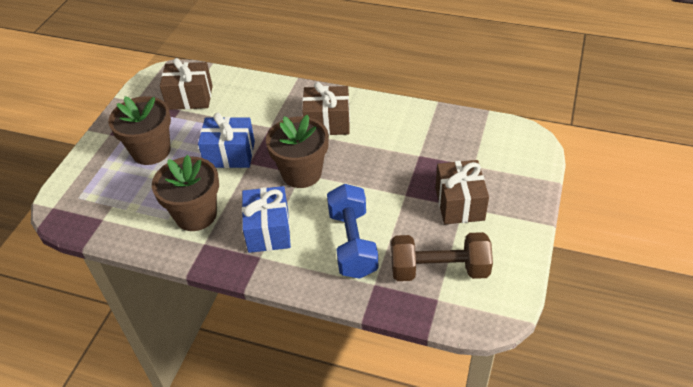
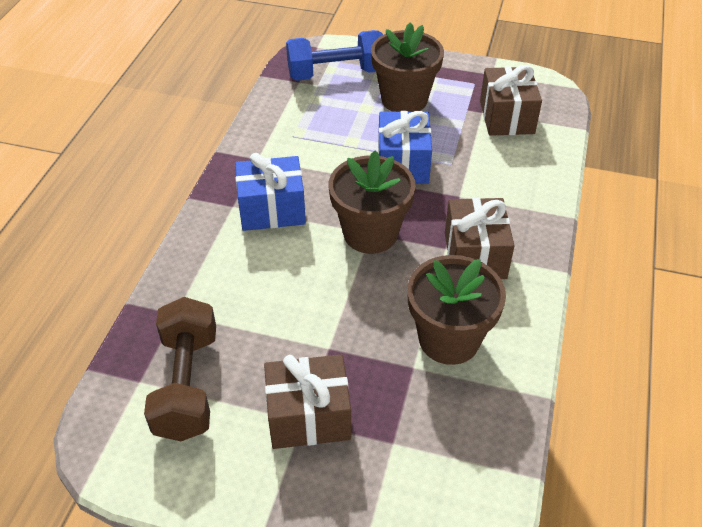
camera: 85 degrees right, 0 degrees up
(196, 215) = (301, 147): brown flower pot -> brown flower pot (449, 339)
(352, 243) = (244, 290): blue dumbbell -> blue dumbbell (336, 74)

